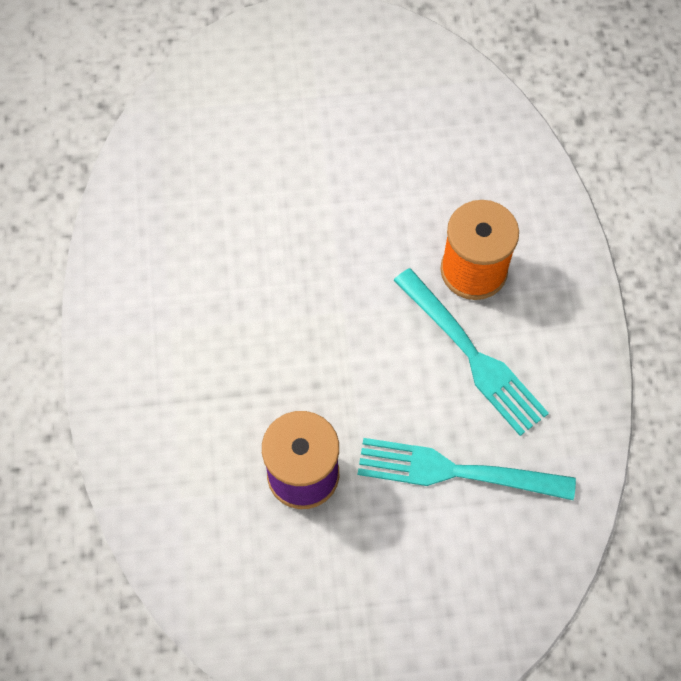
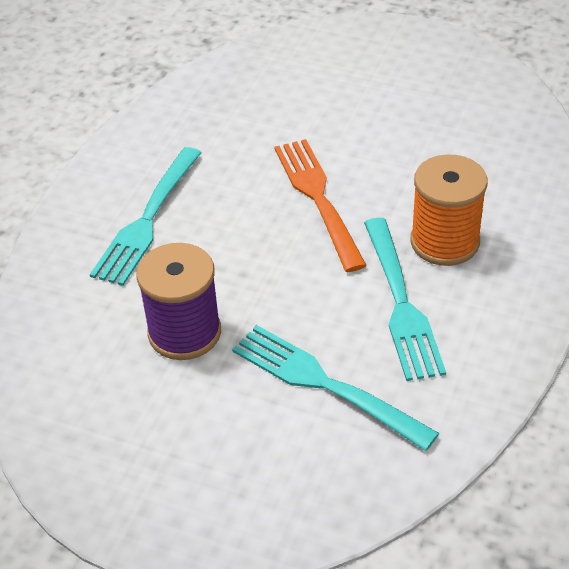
camera: 30 degrees right, 20 degrees down
(189, 362) = (147, 220): none -> turquoise fork
(334, 268) = (318, 198): none -> orange fork

